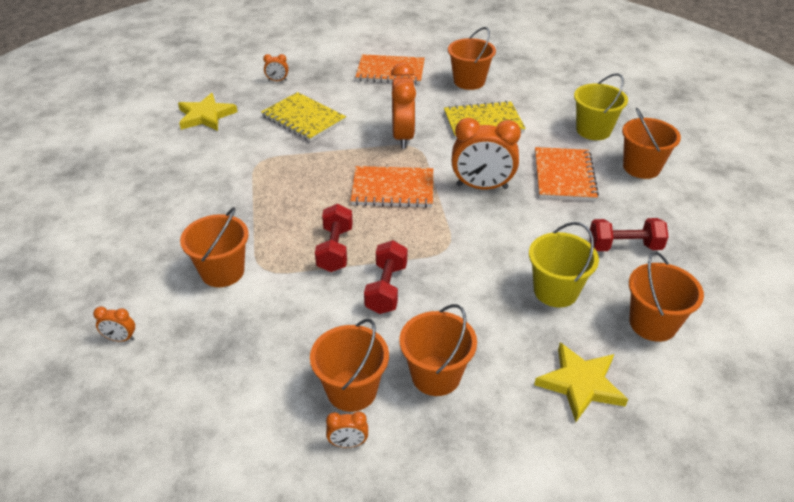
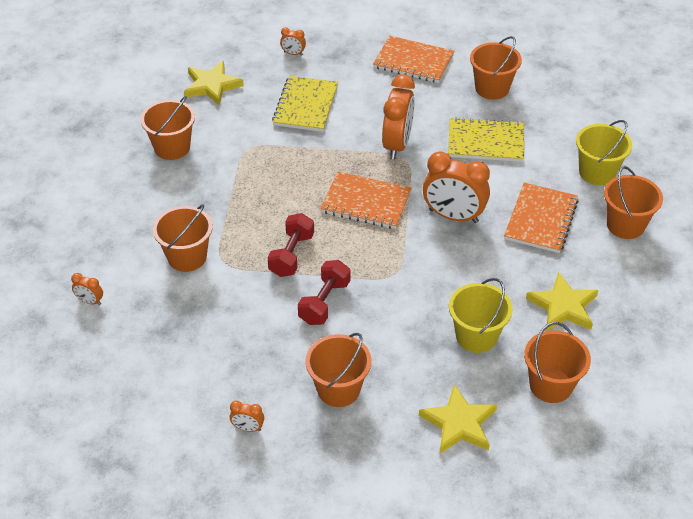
camera: 15 degrees right, 5 degrees up
(303, 119) = (305, 105): yellow notebook -> yellow notebook turned 45 degrees clockwise
(352, 390) = (264, 386): orange bucket -> orange bucket (172, 147)
(624, 246) = (563, 306): red dumbbell -> yellow star

